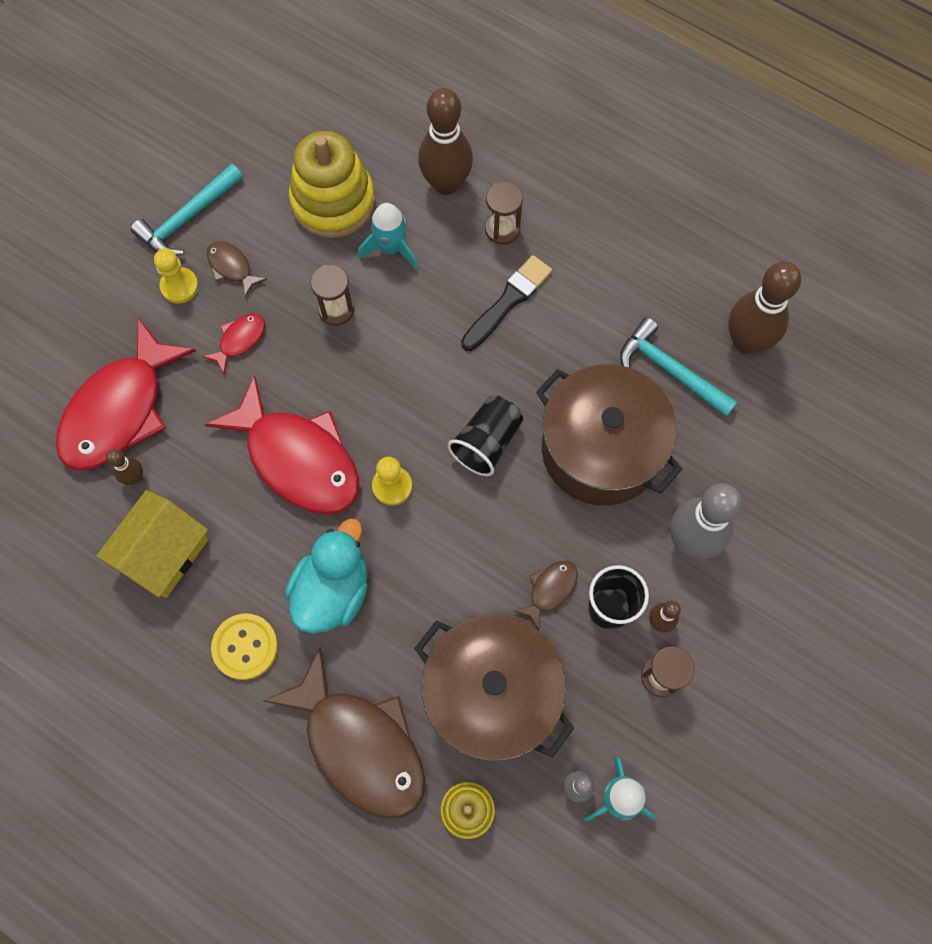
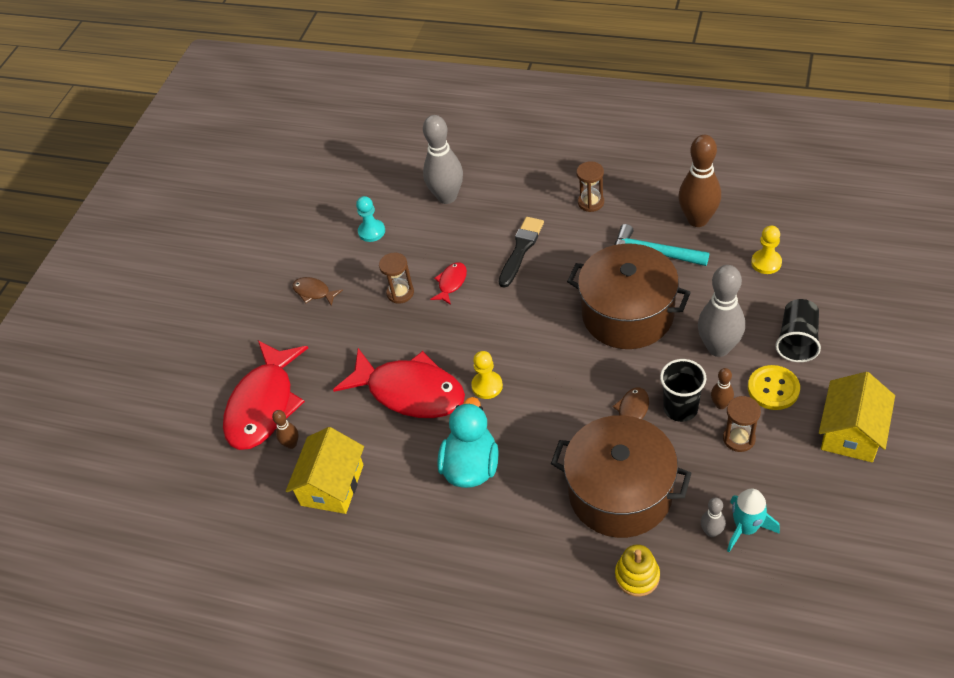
camera: 10 degrees left, 20 degrees down
(179, 286) = (280, 315): yellow pawn -> yellow pawn (766, 263)
(187, 218) = (270, 274): turquoise hammer -> none
(239, 340) = (337, 333): red fish -> red fish (451, 283)
(245, 647) = (420, 525): yellow button -> yellow button (773, 389)
(333, 201) = (371, 231): yellow stacking toy -> turquoise pawn
(360, 745) = (535, 561): brown fish -> none
(391, 248) = (424, 245): turquoise rocket -> none
(446, 184) = (447, 197): brown bowling pin -> grey bowling pin
(487, 442) = (544, 337): black cup -> black cup (797, 340)
(502, 229) = (498, 210): brown hourglass -> brown hourglass (591, 202)
(797, 720) = (851, 432): none -> yellow house

